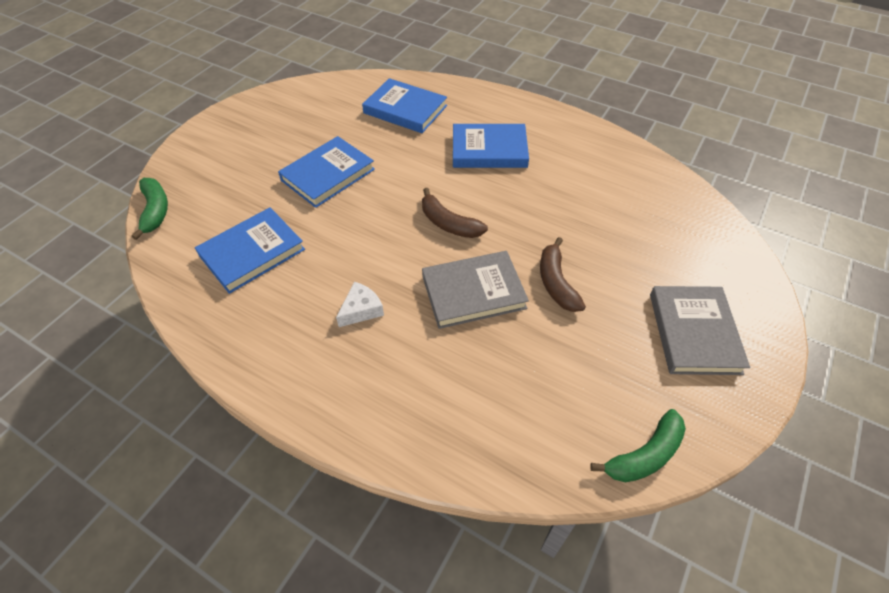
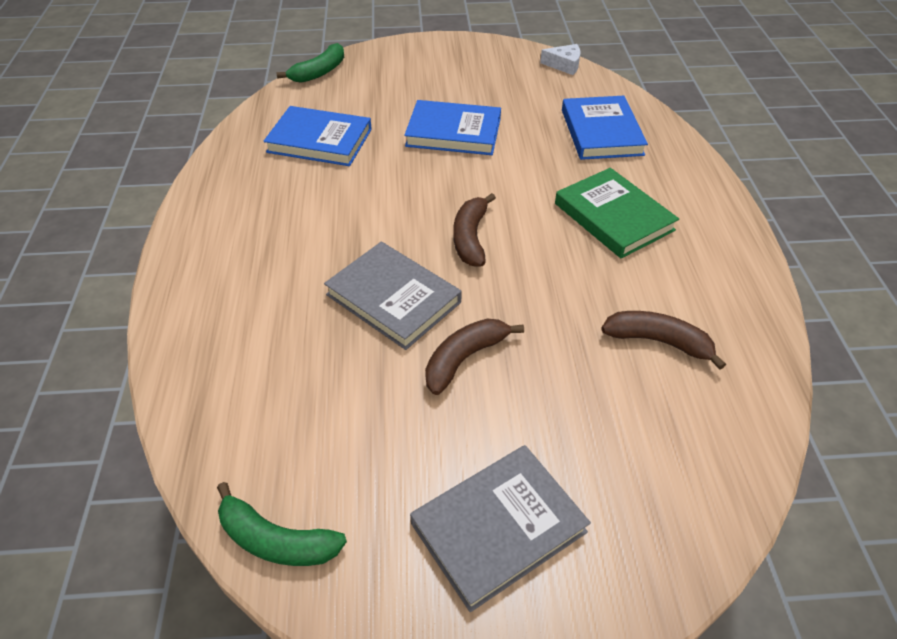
camera: 55 degrees right, 5 degrees down
(361, 310) = (308, 234): white cheese -> white cheese (564, 65)
(489, 150) = (613, 217): blue book -> green book
(604, 191) = (658, 342): none -> brown banana

